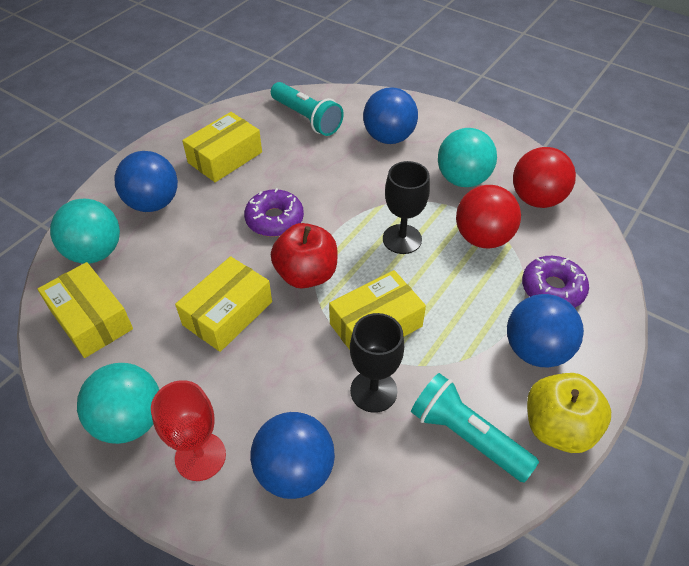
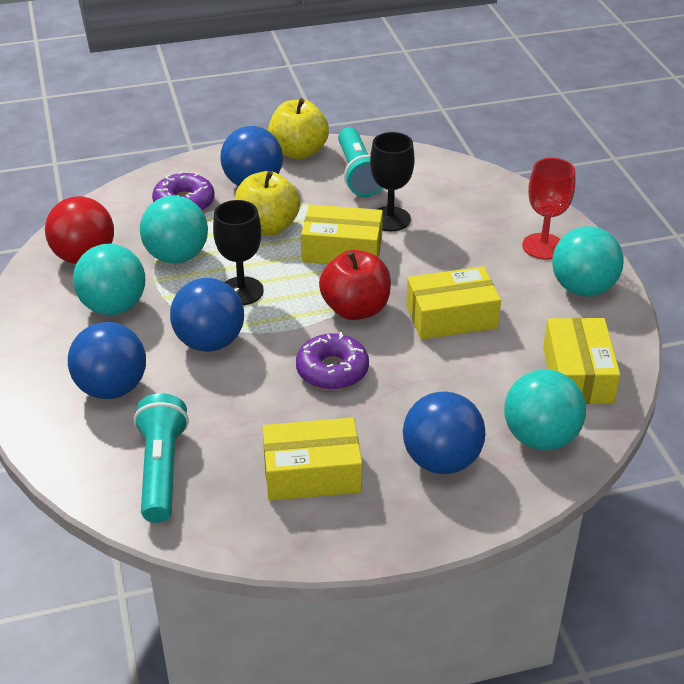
camera: 140 degrees left, 10 degrees down
(295, 471) = (485, 211): blue ball -> blue ball (210, 342)
(459, 308) = (267, 227): none -> yellow apple
(482, 238) = (177, 256): red ball -> turquoise ball

